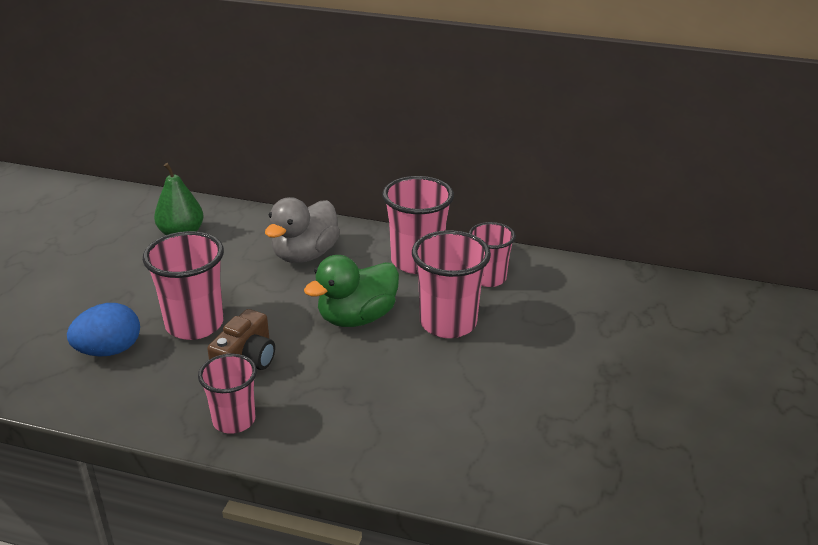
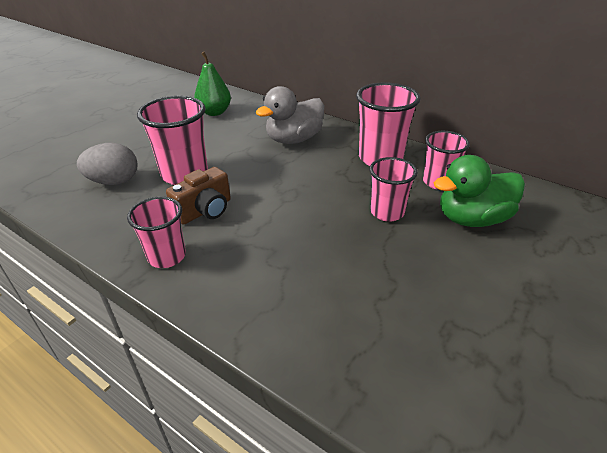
camera: 20 degrees right, 5 degrees up
(109, 350) = (114, 181): blue egg -> grey egg
(357, 318) = (310, 193): green duck -> green duck (472, 219)
(448, 323) = (387, 212): pink cup -> pink cup, size x0.65

